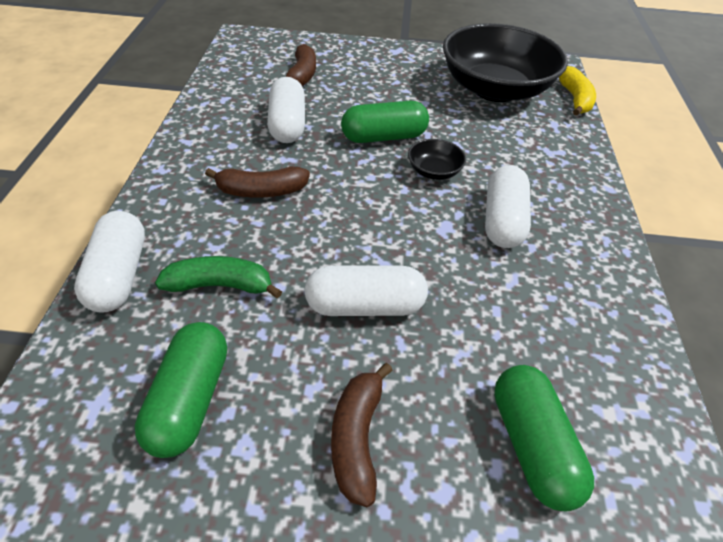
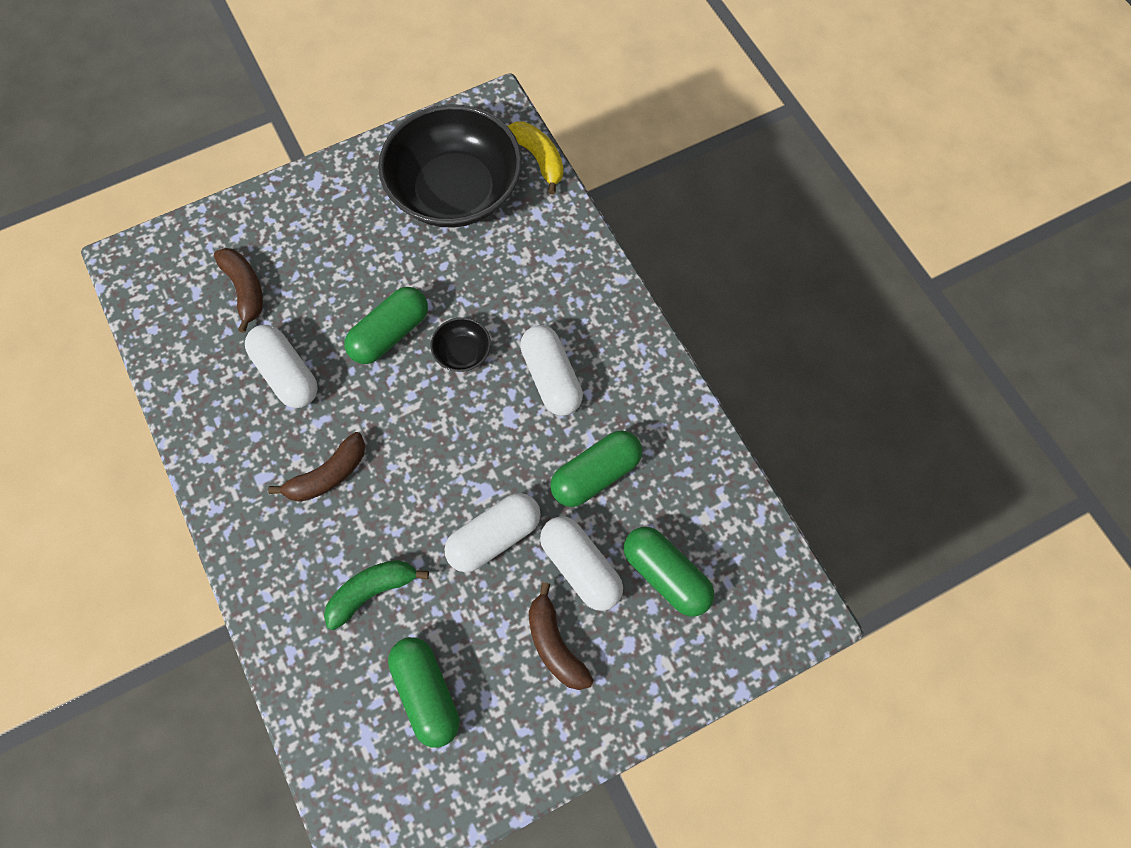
camera: 30 degrees left, 20 degrees up
(118, 275) = (284, 636): white capsule -> white capsule (580, 568)
(502, 310) = (595, 475): none -> green capsule

